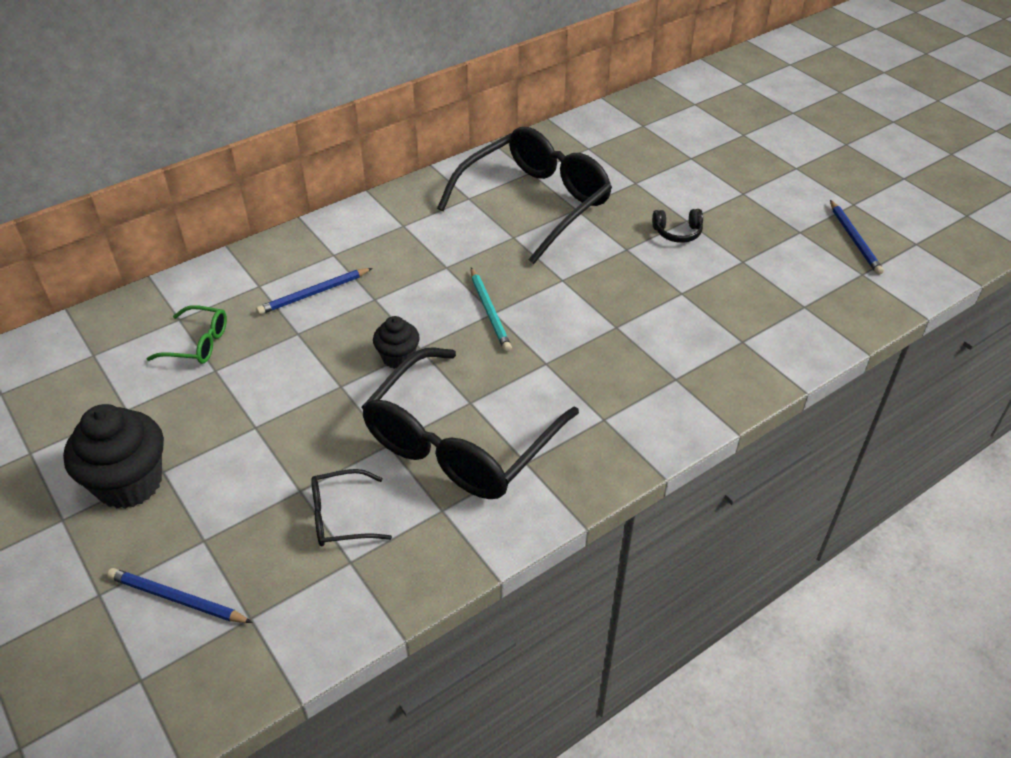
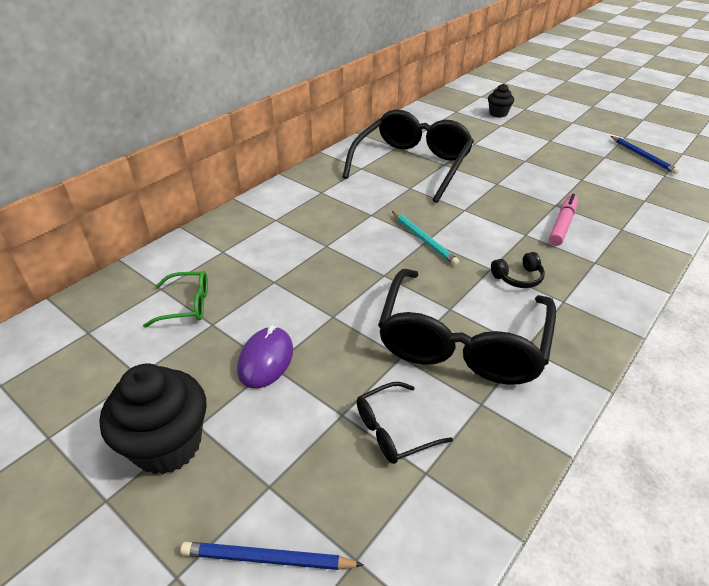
camera: 15 degrees left, 5 degrees down
(252, 420) = (266, 360): none -> purple mouse
(314, 293) = (273, 249): blue pencil -> none
(398, 357) = (370, 285): black cupcake -> black cupcake (498, 114)
(670, 322) = (562, 225): none -> pink marker
(677, 232) = (524, 168): black headphones -> black headphones (518, 278)

